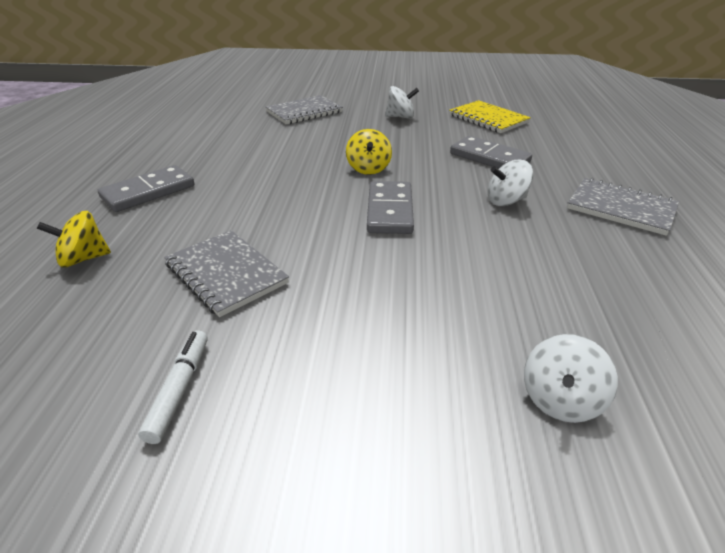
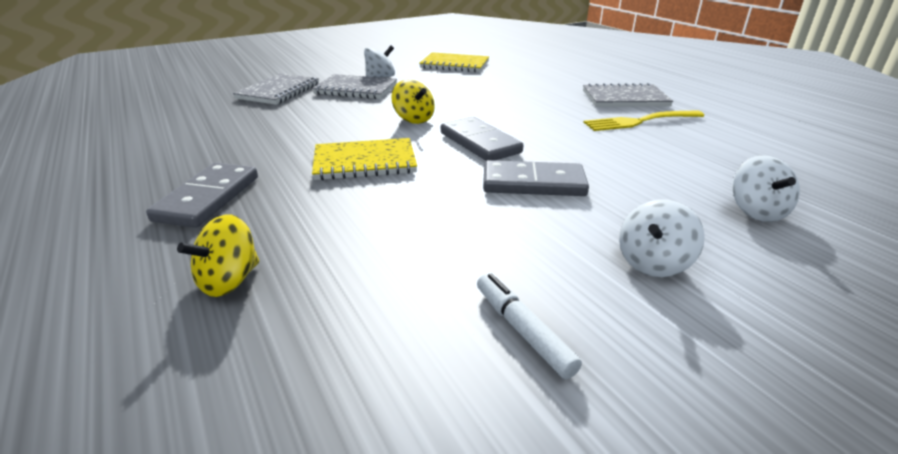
camera: 35 degrees left, 5 degrees down
(226, 274) = (416, 233): grey notebook -> grey notebook (356, 89)
(276, 197) = (365, 162): none -> yellow notebook
(489, 158) = (496, 89): grey domino -> grey domino (533, 183)
(506, 201) = (551, 113): white spinning top -> white spinning top (653, 262)
(595, 242) = (640, 121): none -> yellow fork

